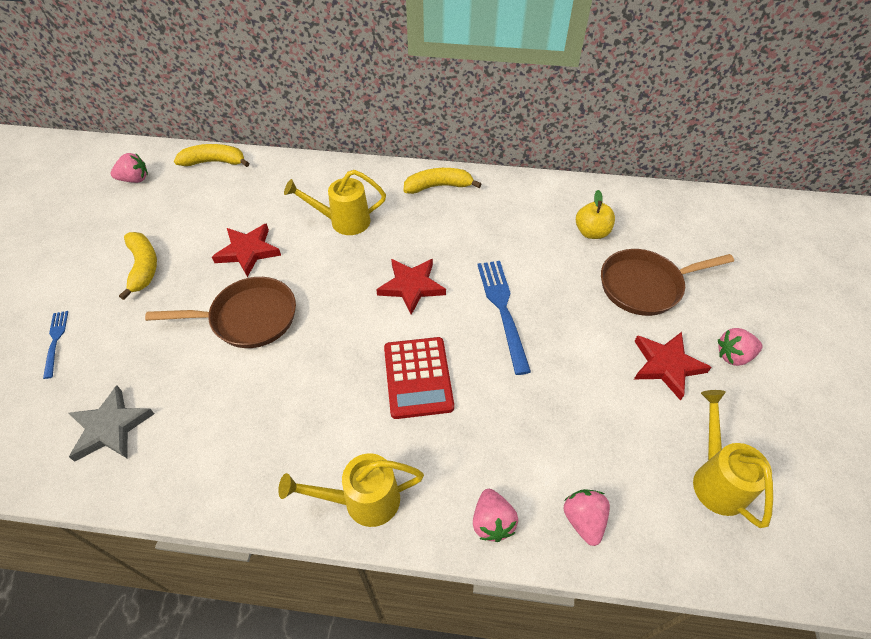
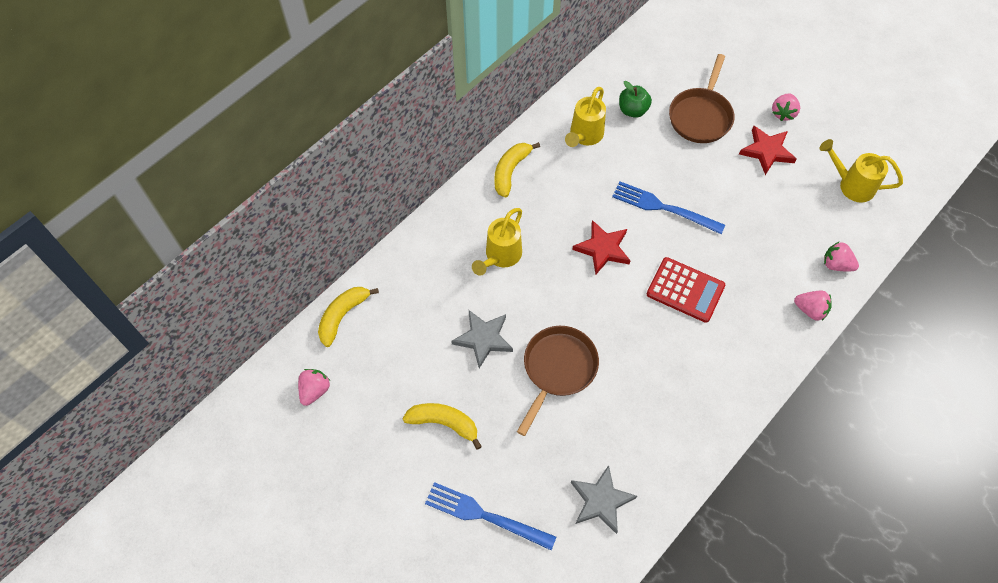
camera: 55 degrees left, 10 degrees up
(55, 341) = (484, 516): blue fork -> blue fork, size x1.79
(248, 251) = (483, 339): red star -> grey star
(363, 500) = (755, 370): yellow watering can -> yellow watering can (584, 136)
(591, 232) = (632, 110): yellow apple -> green apple

